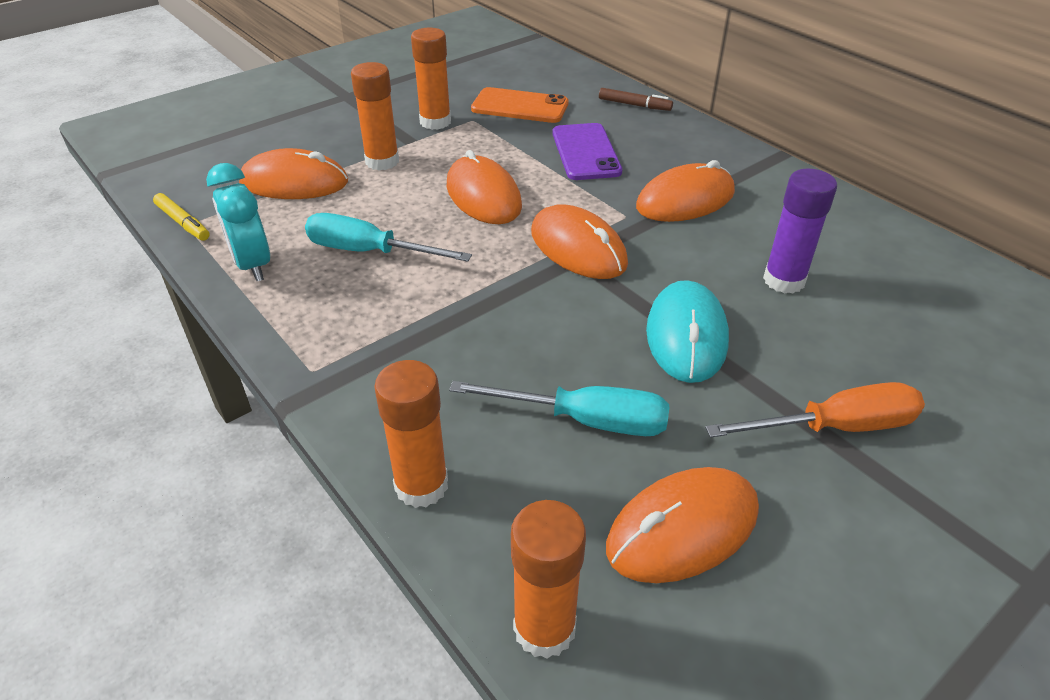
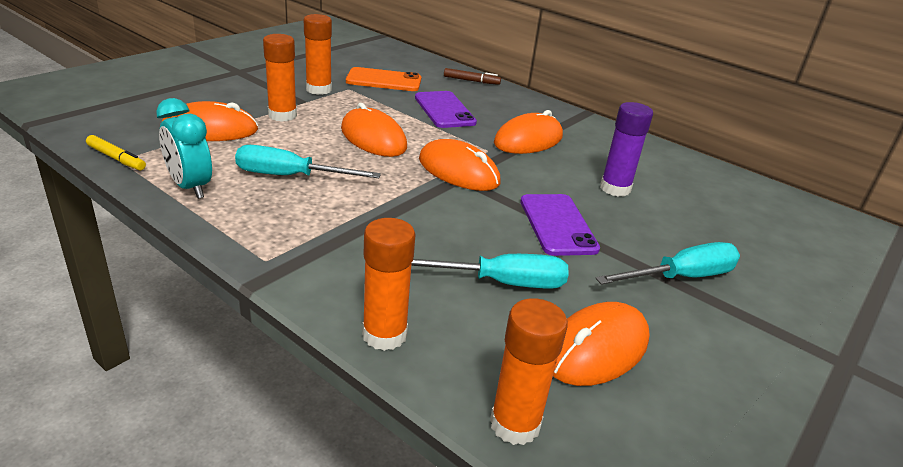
camera: 15 degrees left, 10 degrees down
(686, 335) = (557, 225): turquoise mouse -> purple phone
(835, 427) = (681, 277): orange screwdriver -> turquoise screwdriver

